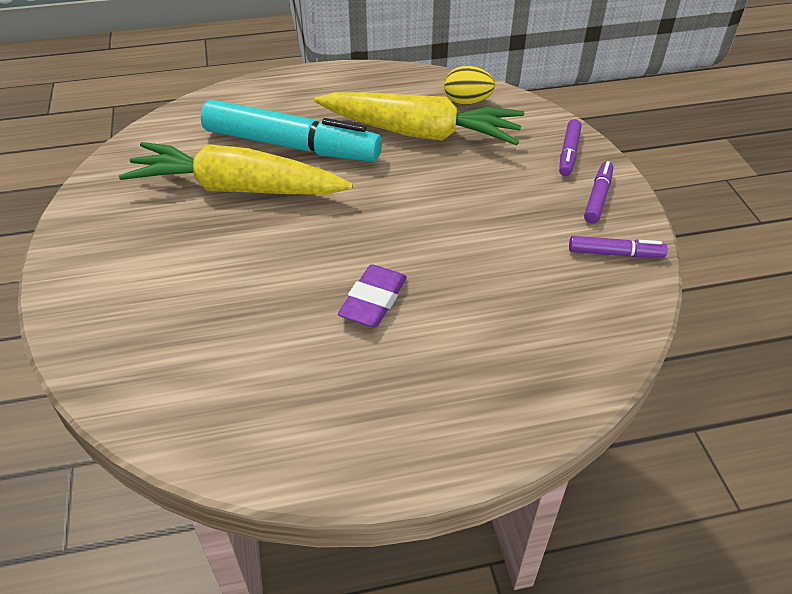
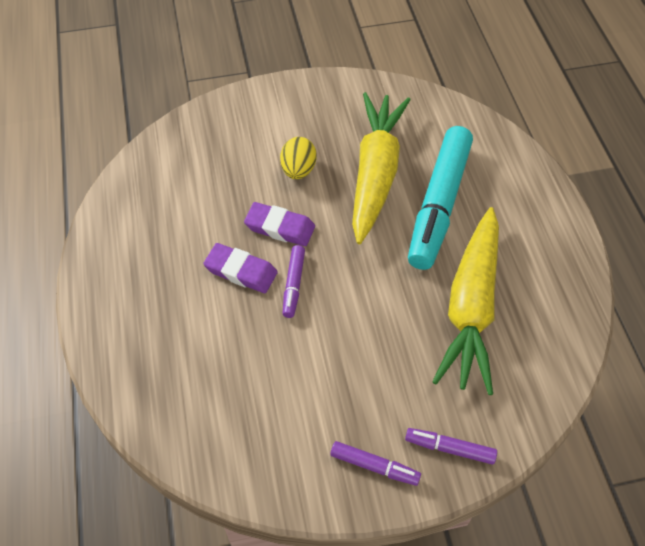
camera: 90 degrees right, 10 degrees up
(308, 267) = (280, 227): none -> purple eraser
(467, 102) = (536, 354): yellow egg -> yellow egg (298, 170)
(615, 253) = (290, 468): purple marker -> purple marker (293, 284)

